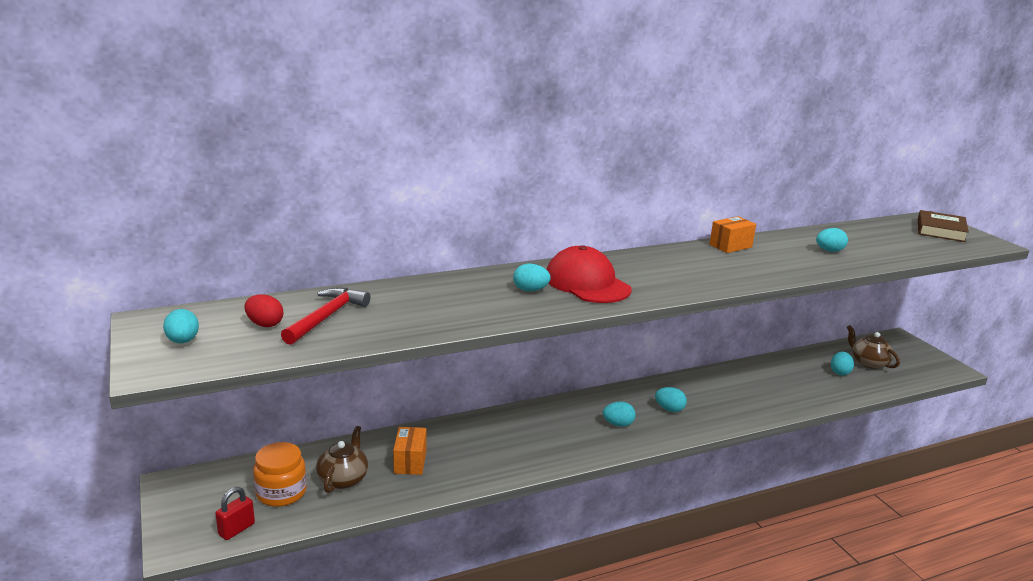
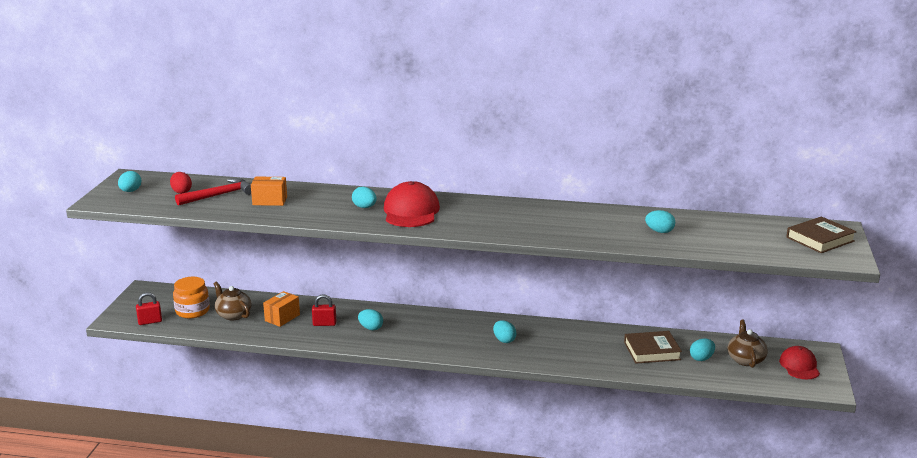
camera: 35 degrees right, 0 degrees up
(343, 479) = (233, 315): brown teapot -> brown teapot turned 90 degrees counterclockwise
(469, 453) = (324, 324): none -> red padlock
(618, 424) = (449, 338): turquoise egg -> turquoise egg (371, 328)
(730, 246) = (578, 210): orange box -> orange box (269, 201)
(797, 378) = (652, 351): none -> brown book
(908, 356) = (799, 366): none -> red cap

